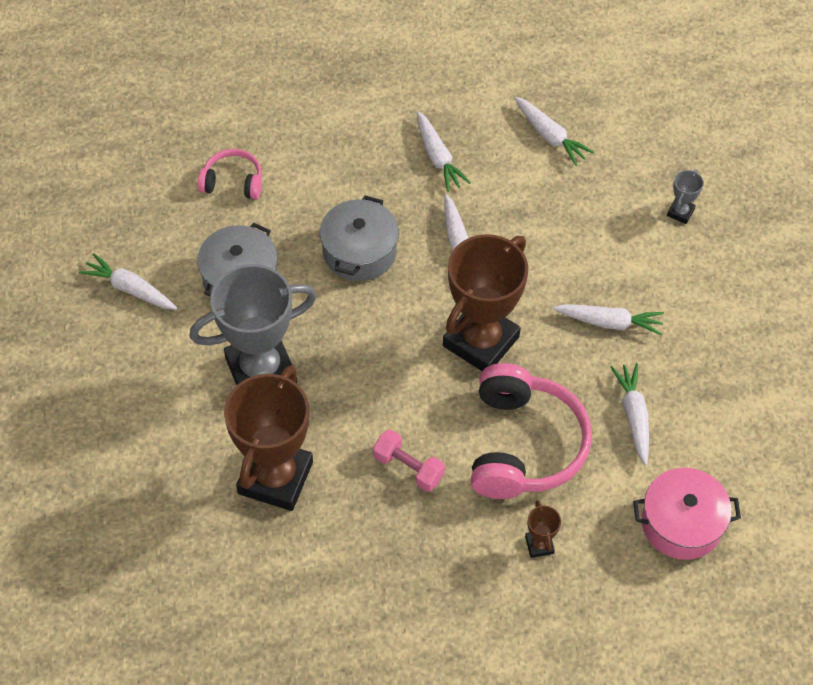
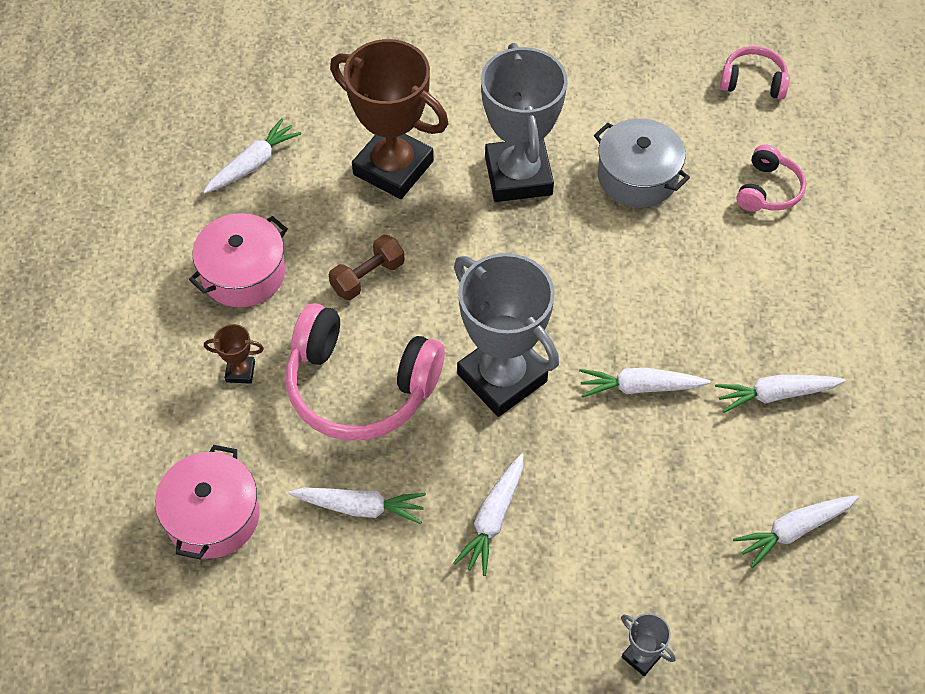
camera: 105 degrees right, 0 degrees up
(106, 206) = (753, 81): none -> pink headphones
(130, 289) = (643, 88): white carrot -> white carrot (253, 164)
(359, 252) = (650, 288): grey pot -> none
(408, 468) = (367, 277): pink dumbbell -> brown dumbbell
(434, 575) = (243, 273): none -> pink pot
(481, 341) = (502, 378): brown trophy -> grey trophy

